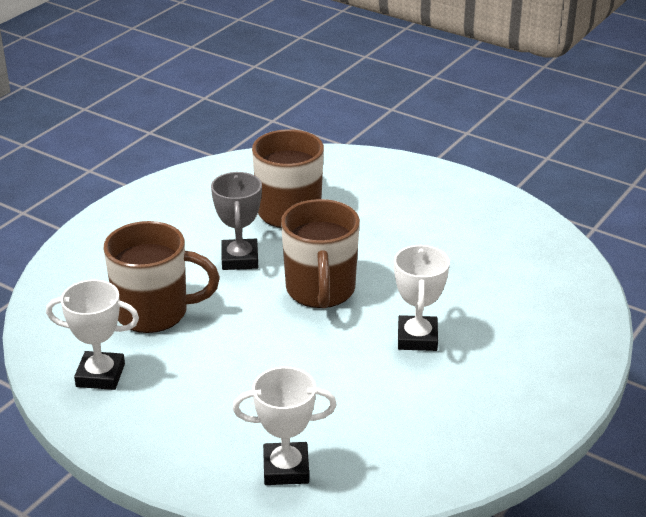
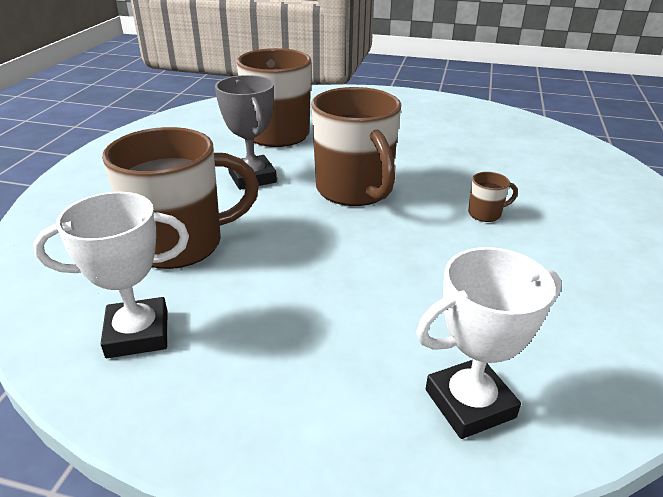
camera: 20 degrees left, 0 degrees up
(417, 338) = (485, 214): white trophy -> brown mug

